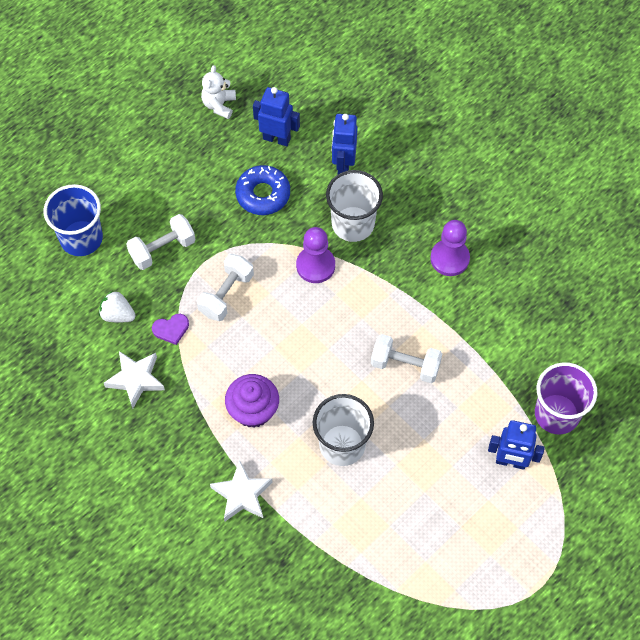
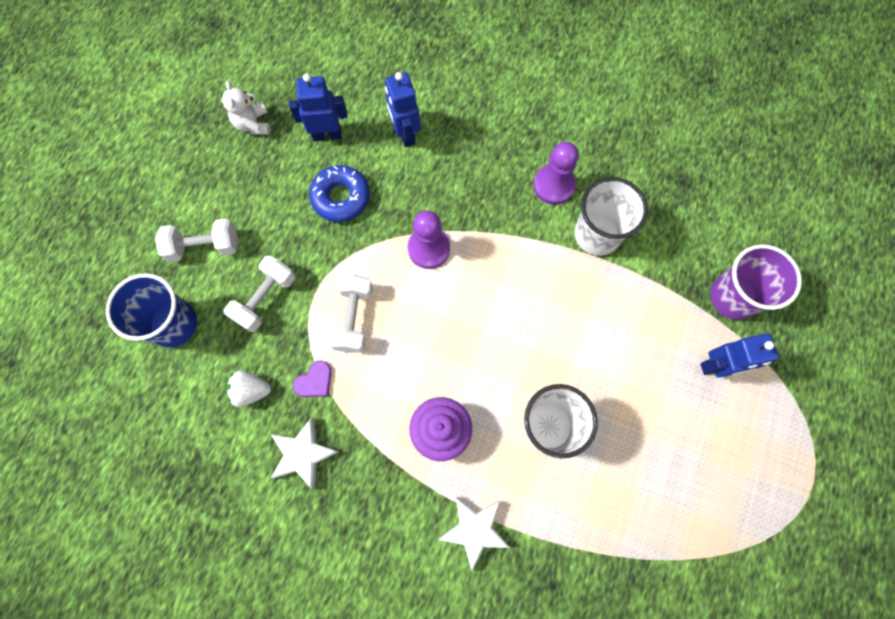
camera: 25 degrees left, 10 degrees up
(353, 224) = (444, 190): white cup -> white cup (597, 234)
(405, 365) = (567, 312): white dumbbell -> white dumbbell (204, 246)

